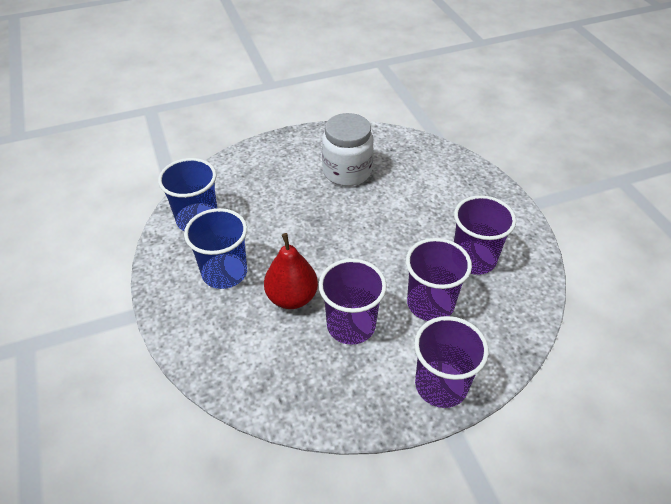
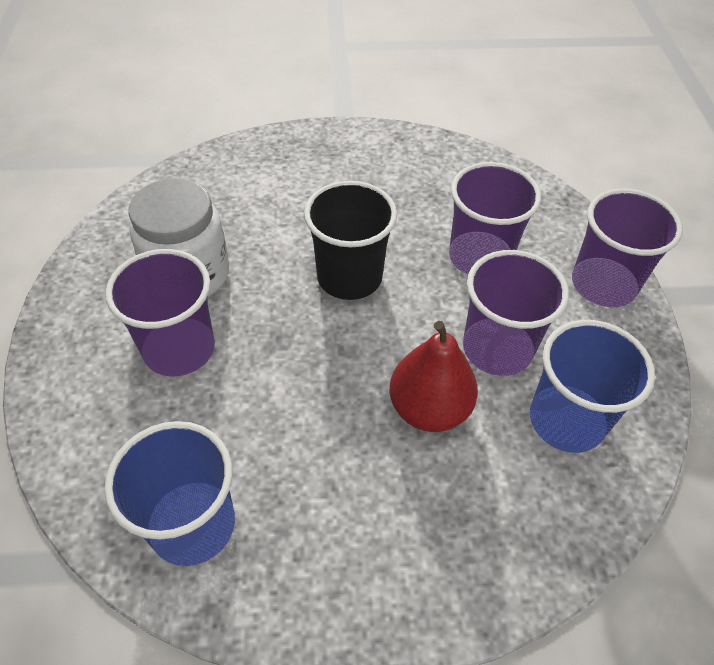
camera: 75 degrees left, 5 degrees up
(224, 272) = (346, 498): blue cup -> blue cup (566, 420)
(378, 239) = (349, 277): none -> black cup
(473, 259) = (419, 195): purple cup -> purple cup (179, 349)

